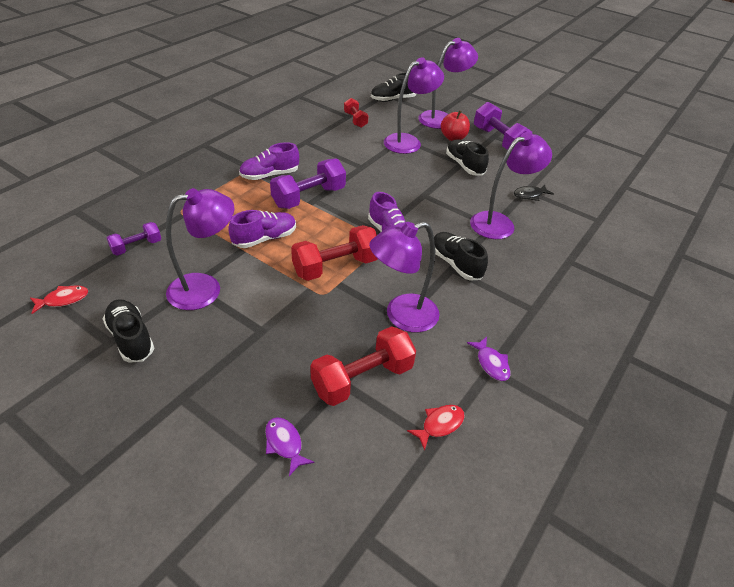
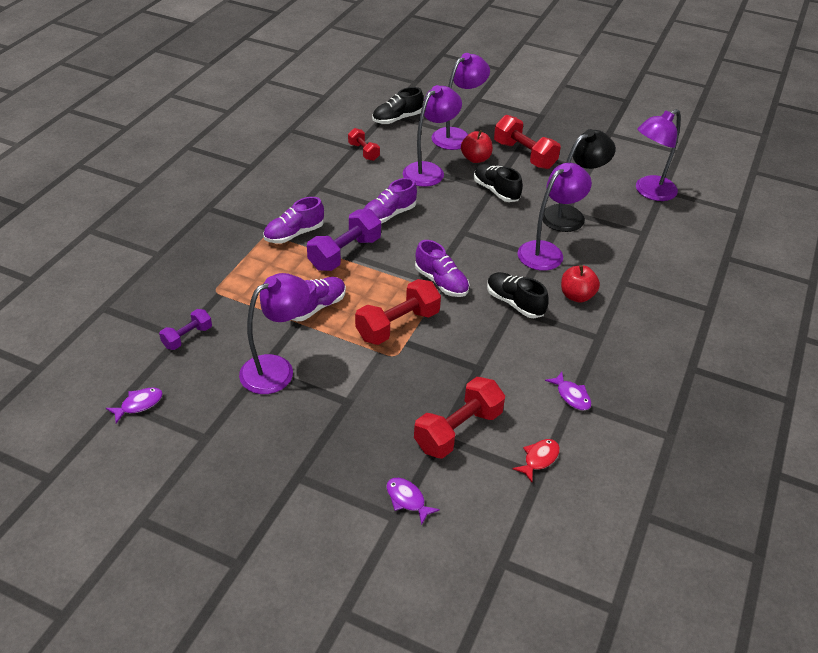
camera: 10 degrees left, 0 degrees up
(63, 300) = (139, 404): red fish -> purple fish
(131, 338) = (225, 431): black shoe -> none
(360, 171) = (388, 215): none -> purple shoe
(402, 316) = (477, 365): purple lamp -> purple lamp (649, 192)
(498, 141) = (524, 155): purple dumbbell -> red dumbbell
(519, 267) = (577, 296): none -> red apple
(529, 195) = (570, 215): black fish -> black lamp

